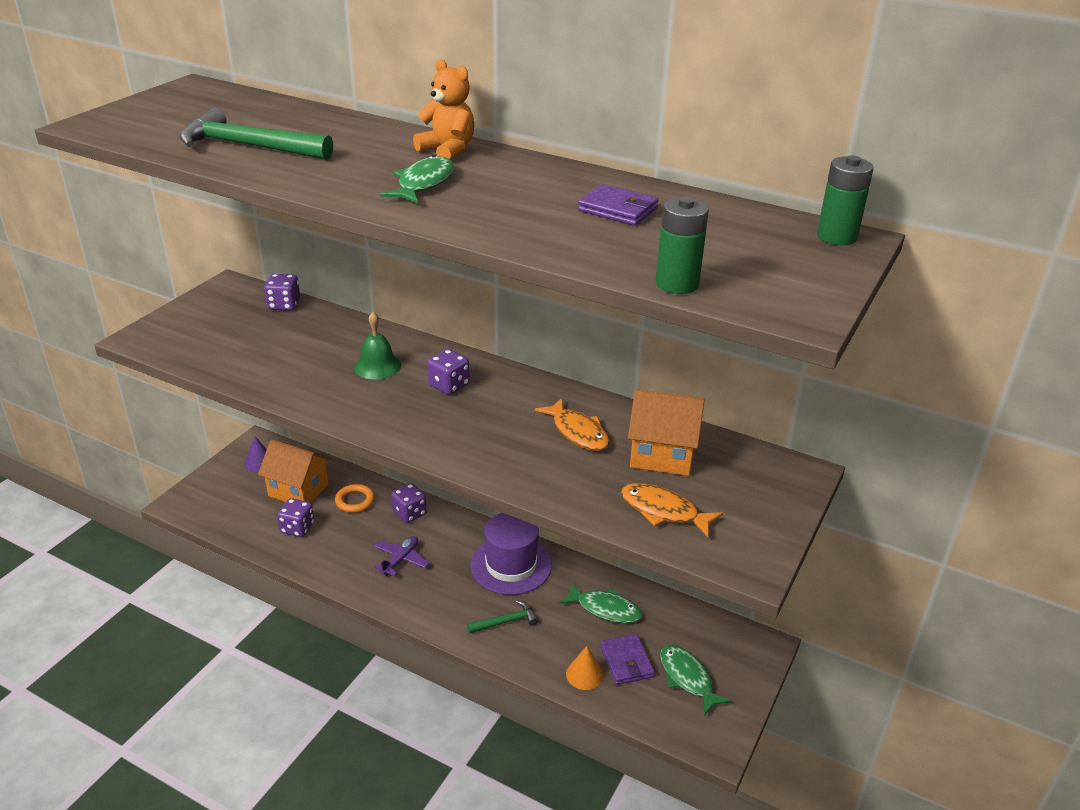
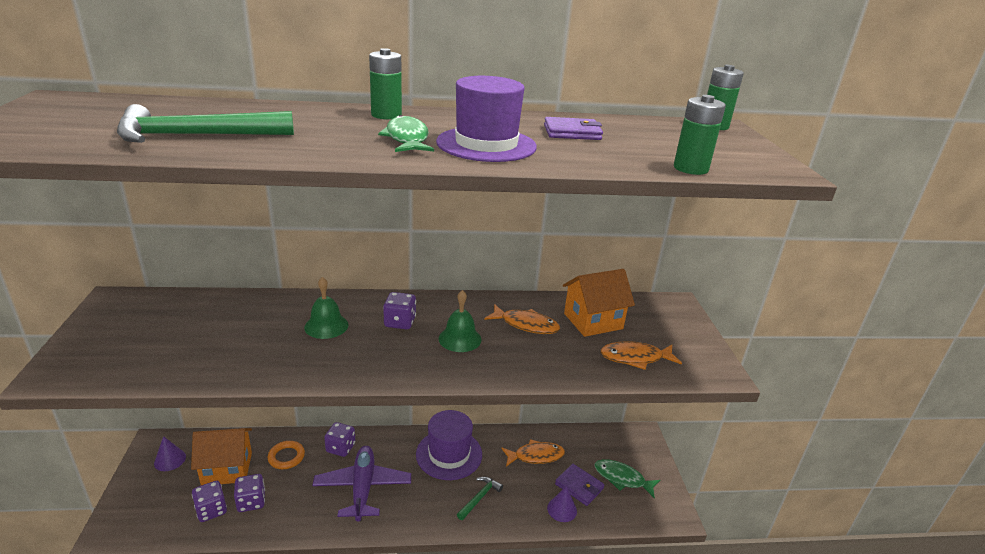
camera: 35 degrees left, 5 degrees down
(284, 305) = (188, 301): purple dice -> purple dice (211, 510)
(400, 560) = (363, 488): purple plane -> purple plane, size x1.76
(447, 150) = (386, 115): orange teddy bear -> green battery
(490, 422) = (460, 339): none -> green bell
(493, 205) = (486, 144): none -> purple hat
(584, 674) = (562, 509): orange cone -> purple cone
(605, 609) = (536, 456): green fish -> orange fish

